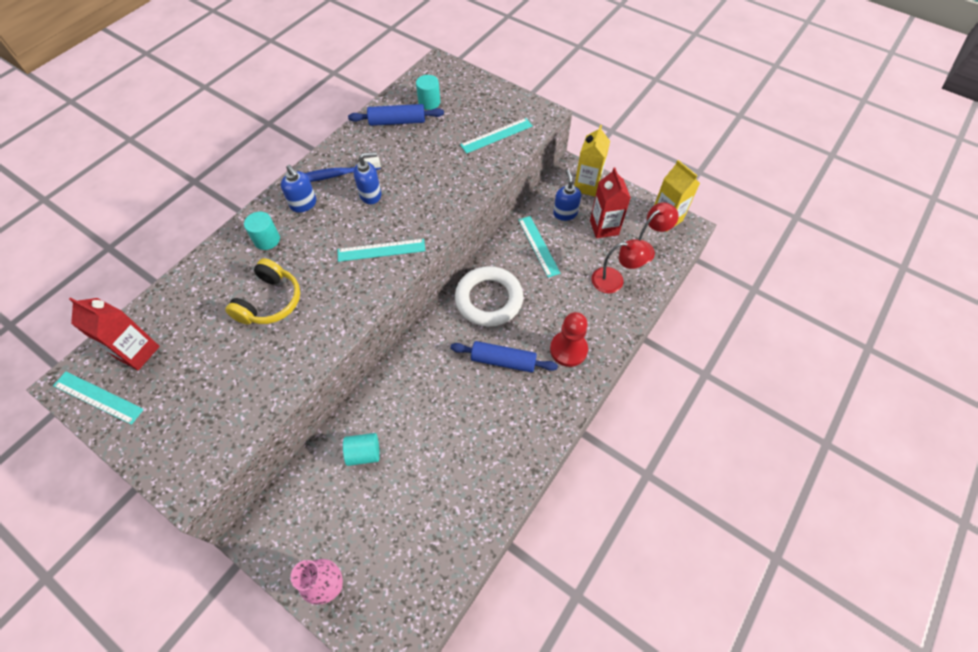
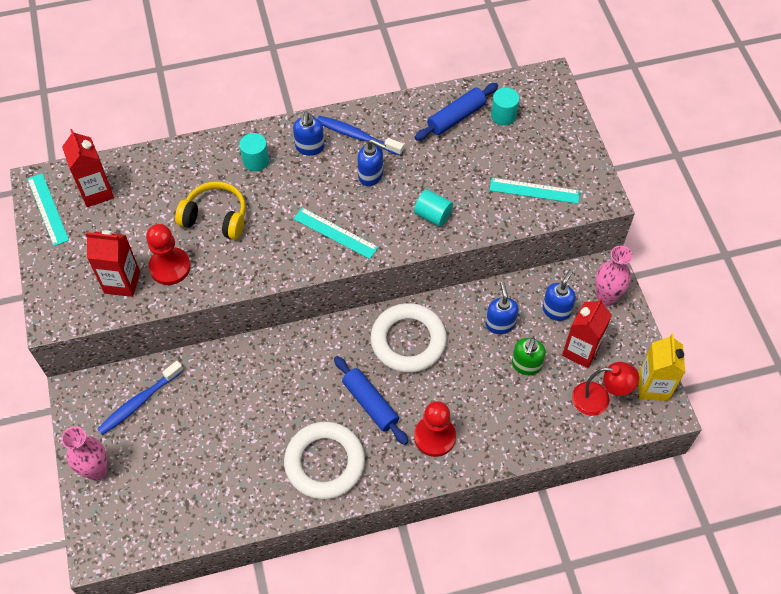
camera: 40 degrees right, 0 degrees up
(229, 408) = (122, 282): none -> red carton
(263, 366) = (170, 267): none -> red pawn
(270, 302) = (216, 217): yellow headphones -> yellow headphones turned 135 degrees counterclockwise
(319, 499) = (139, 402): none -> blue toothbrush
(364, 453) = (198, 393): turquoise cylinder -> turquoise cylinder (433, 215)
(397, 122) = (456, 117): blue rolling pin -> blue rolling pin turned 75 degrees counterclockwise
(510, 428) = (325, 463): none -> white ring
(538, 246) = (500, 324): turquoise ruler -> blue soap dispenser
(580, 260) = (526, 365): none -> green soap dispenser
(587, 186) = (606, 297): yellow carton -> pink vase
(614, 280) = (539, 408): red lamp -> none

